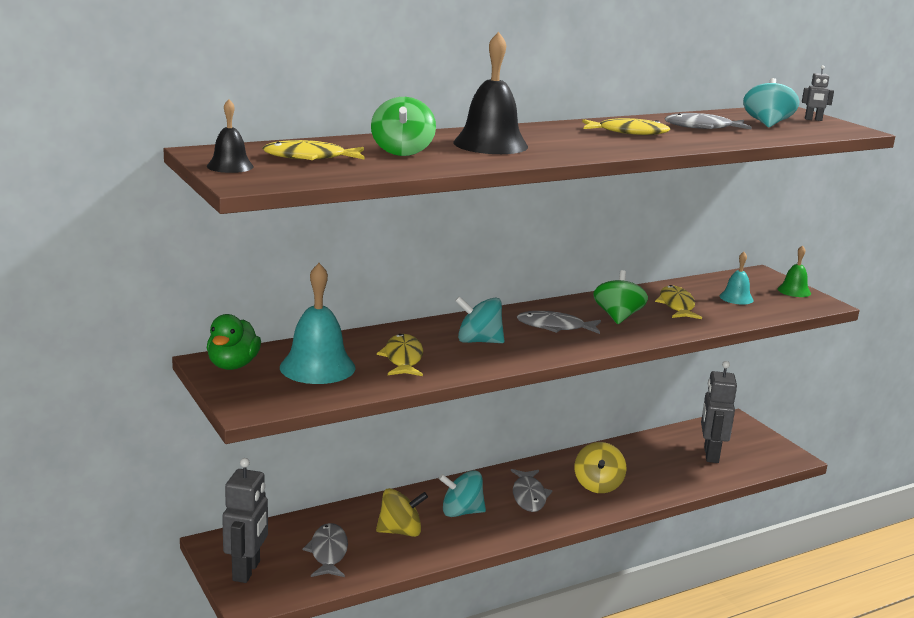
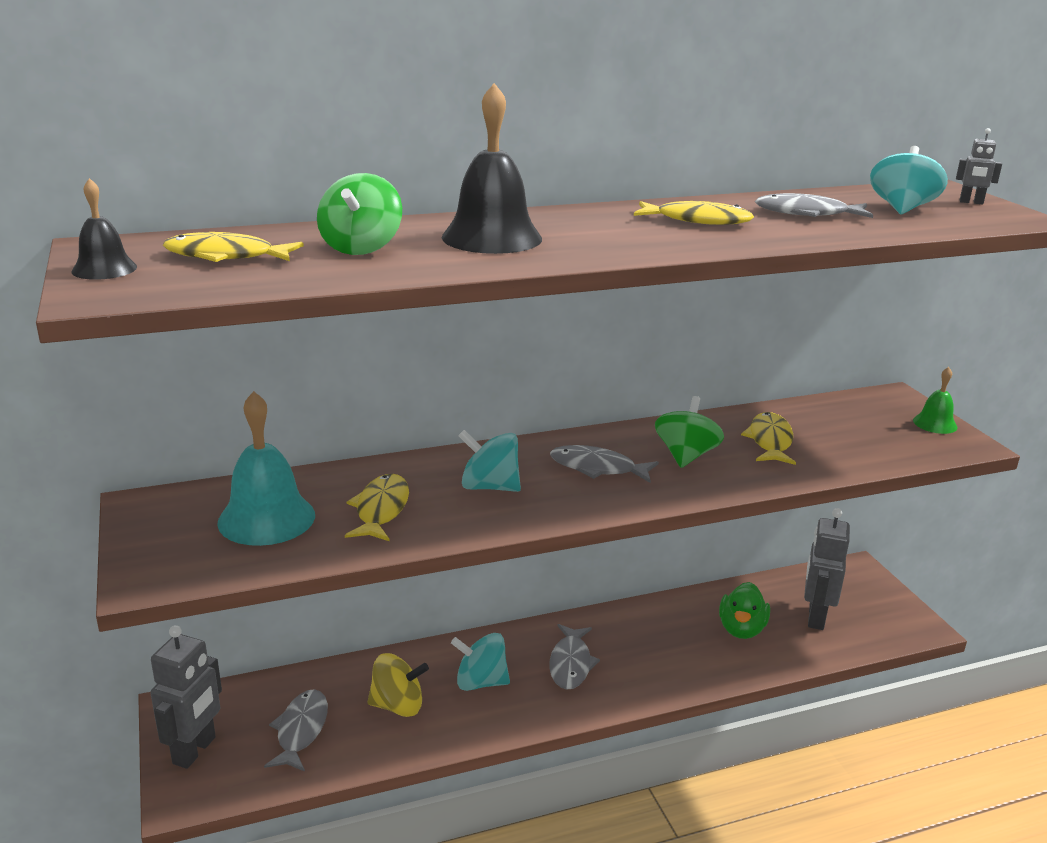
camera: 10 degrees right, 5 degrees up
(233, 365) = (164, 510): green duck -> green duck (741, 629)
(598, 485) = (661, 653): yellow spinning top -> none
(736, 298) = (853, 432): turquoise bell -> none

